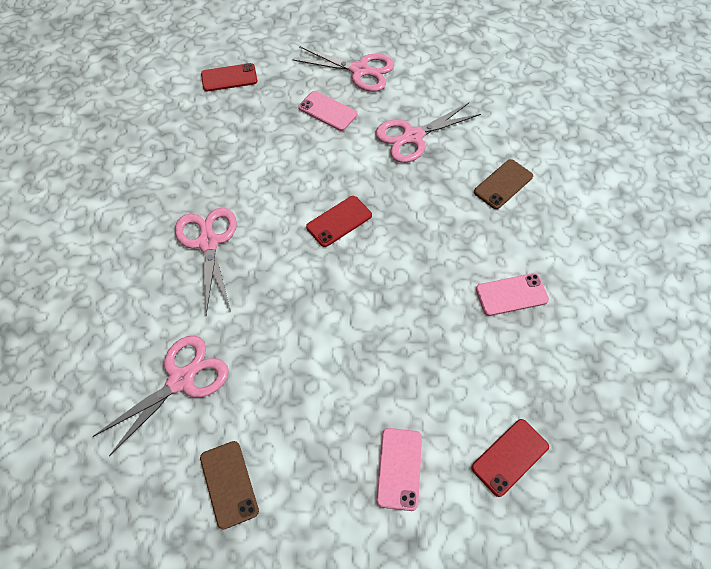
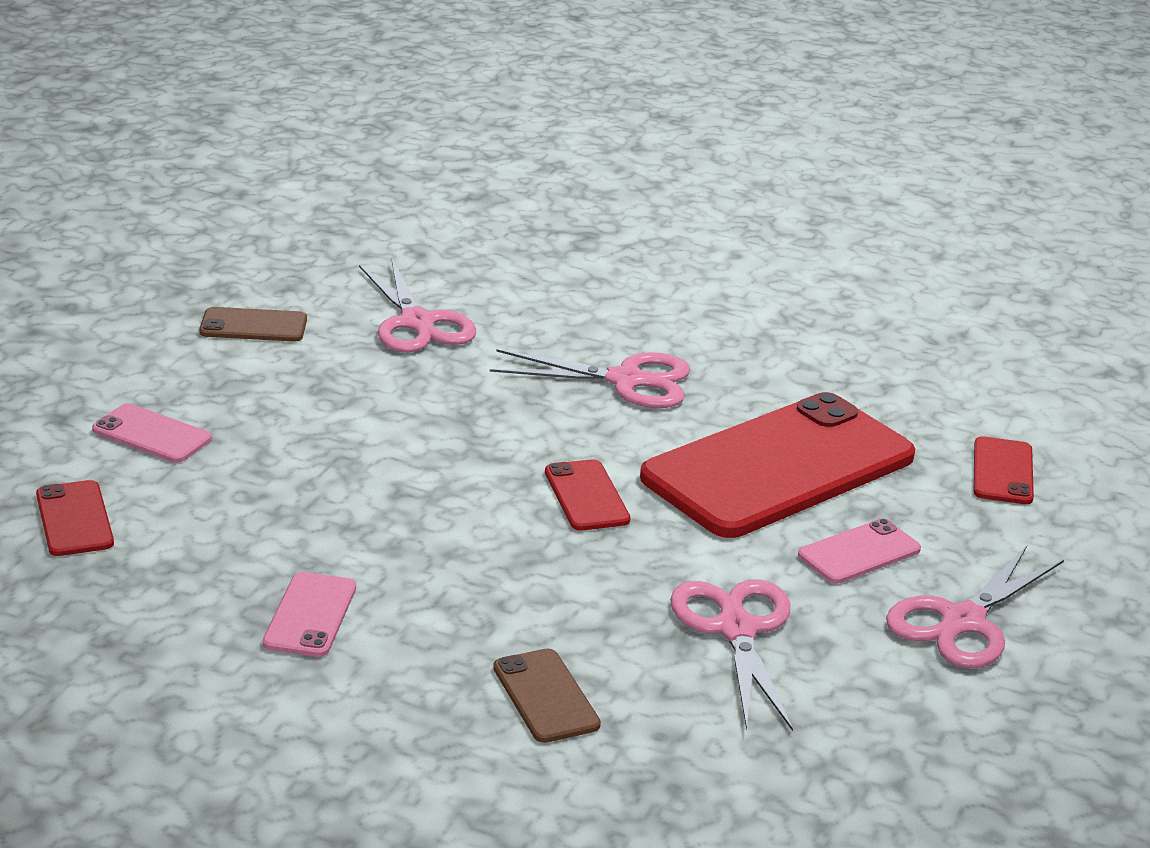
camera: 110 degrees right, 30 degrees down
(269, 155) = (779, 467): none -> red phone

